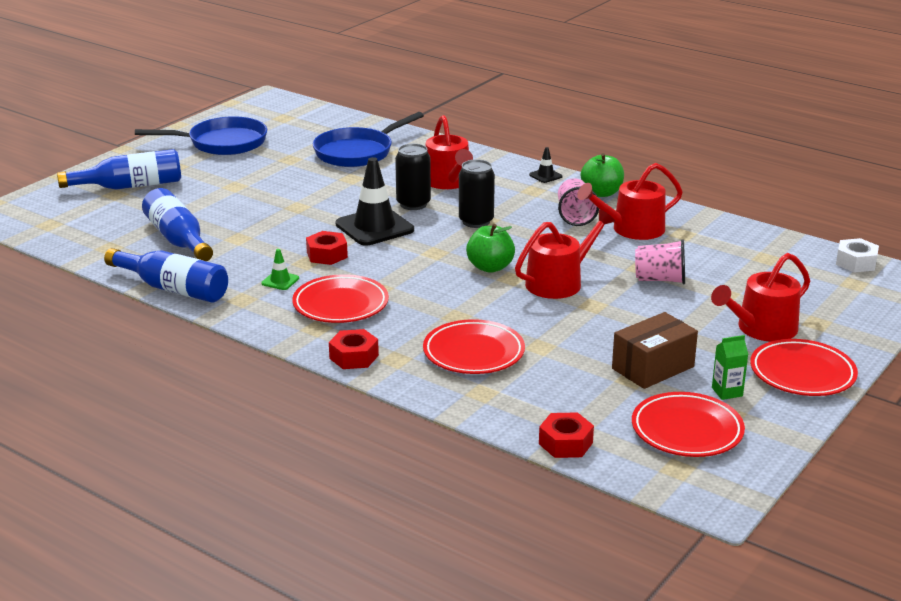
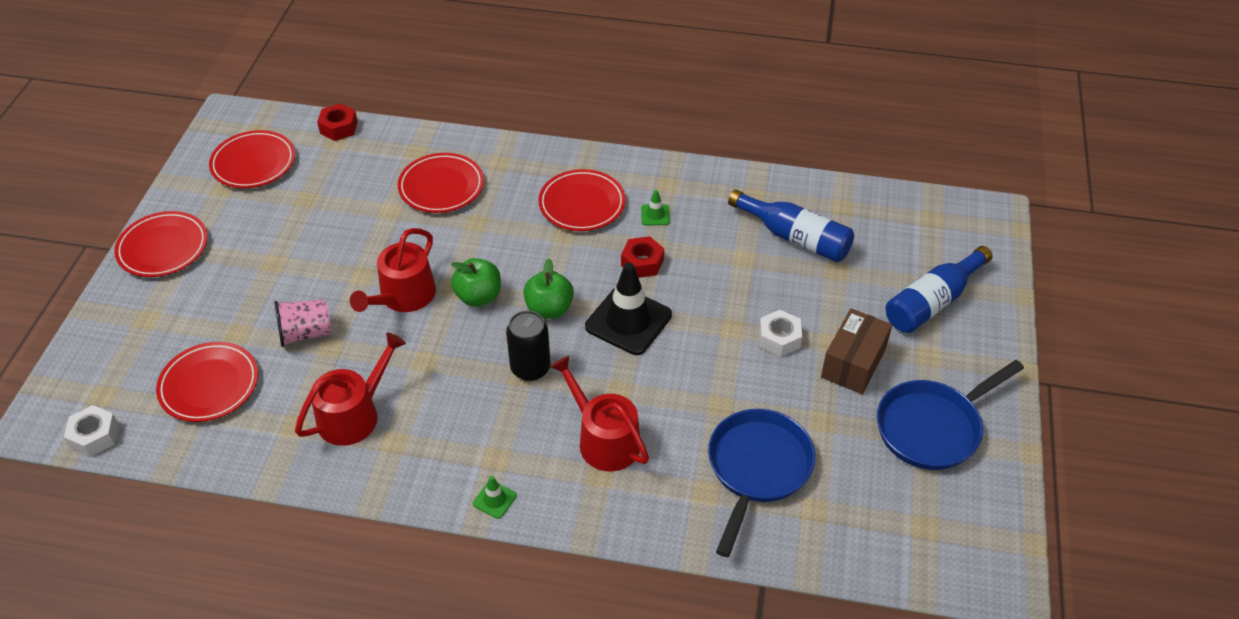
camera: 155 degrees right, 20 degrees up
(173, 289) = (734, 177): blue bottle -> none
(269, 195) = (779, 338): none -> white nut
(354, 357) = (531, 154): red nut -> none
(413, 204) = (616, 377): black can -> none
(545, 176) = (494, 499): black traffic cone -> green traffic cone
(575, 216) = (426, 418): pink cup -> none
(601, 193) = (411, 483): green apple -> green apple (549, 309)
(653, 367) = (290, 216): brown box -> brown box (853, 363)
(727, 392) = (226, 209): green carton -> none
(754, 268) = (209, 385): none -> red plate
(761, 329) = (199, 293): red watering can -> none

